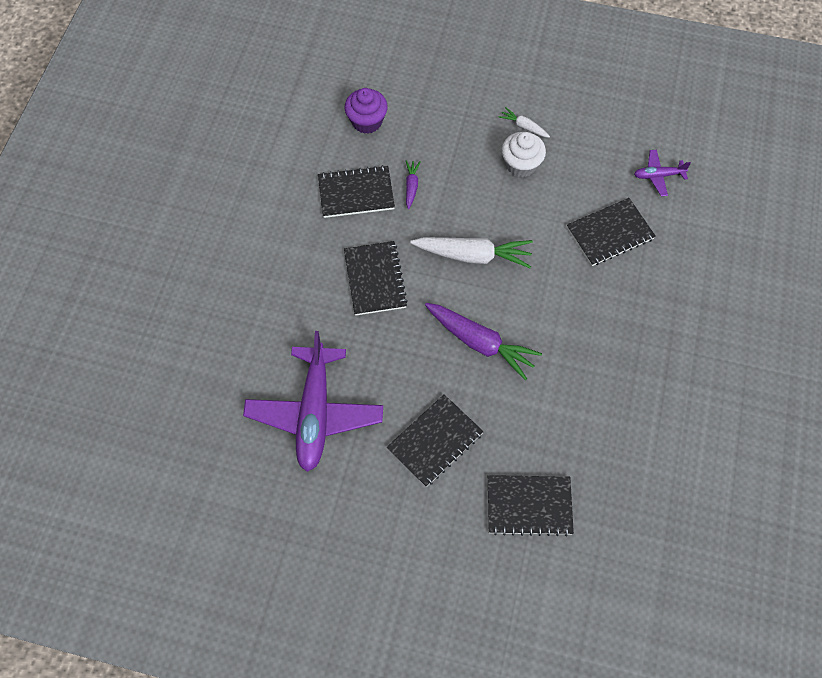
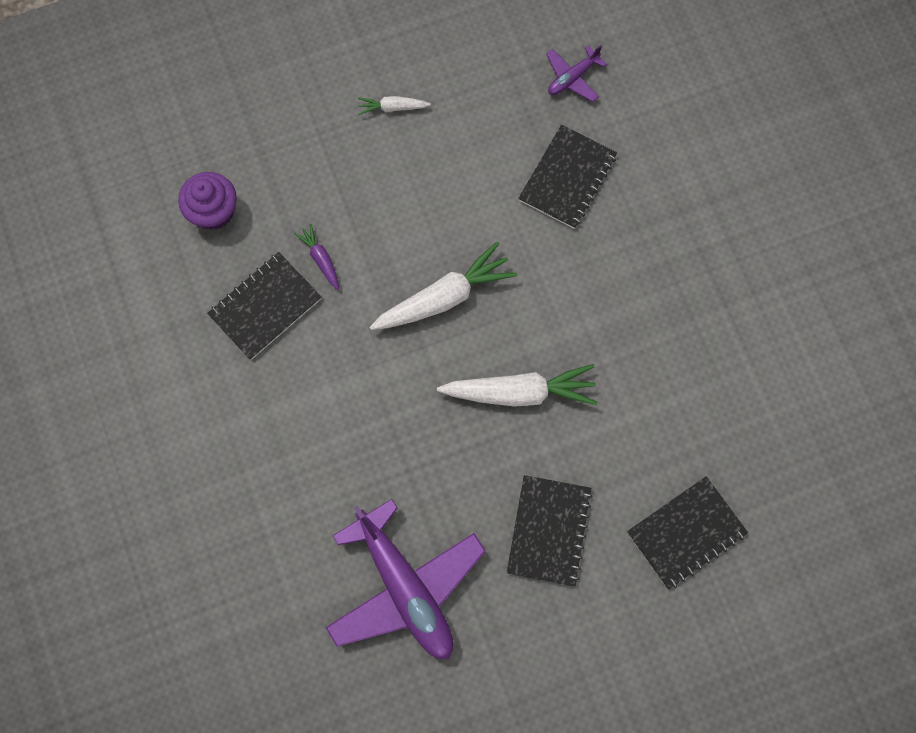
camera: 35 degrees left, 10 degrees up
(375, 279) = (359, 394): black notebook -> none
(480, 343) = (520, 392): purple carrot -> white carrot
(521, 164) = (421, 156): white cupcake -> none

